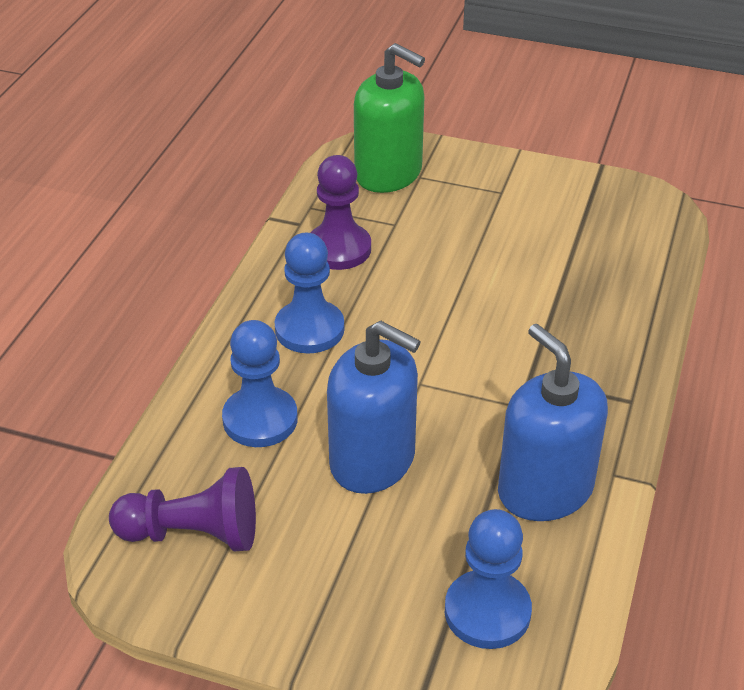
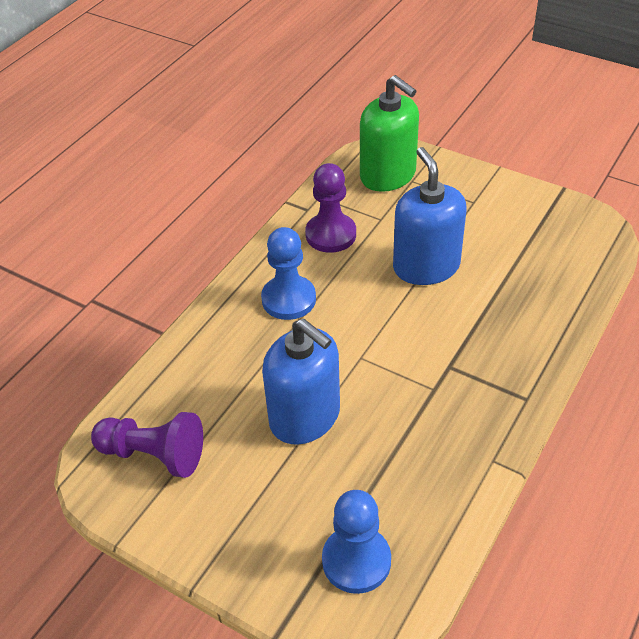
camera: 15 degrees right, 5 degrees up
(260, 419) = (230, 369): blue pawn -> none
(545, 490) = (433, 464): blue soap dispenser -> blue soap dispenser (426, 266)

